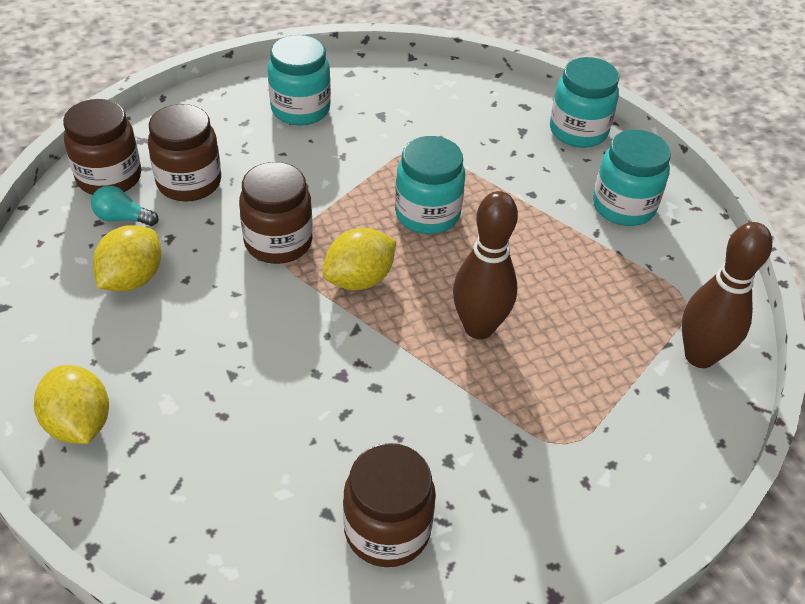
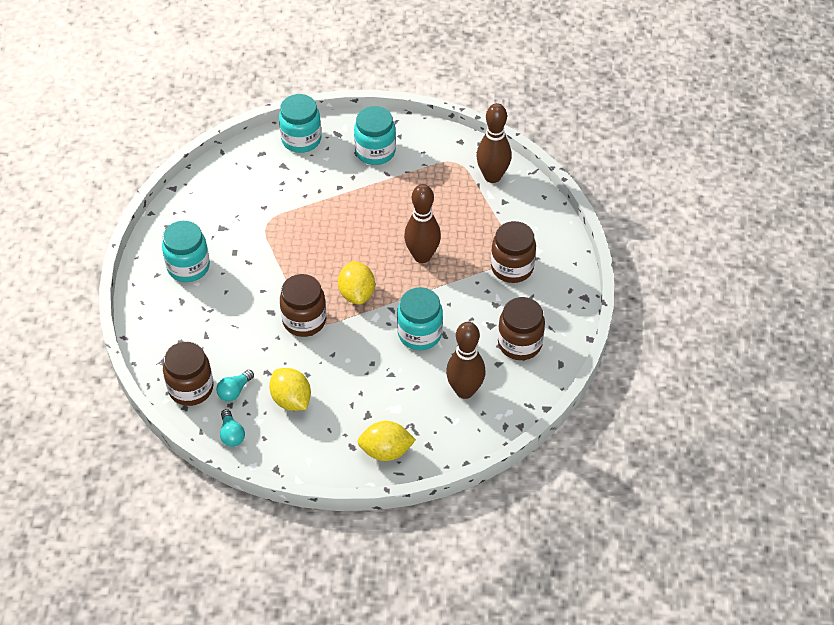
camera: 60 degrees left, 5 degrees up
(48, 241) = (231, 434): none -> turquoise light bulb
(189, 182) = (223, 348): brown jar -> brown jar (512, 267)
(245, 485) = (464, 391): none -> brown bowling pin
(427, 214) = (325, 242): turquoise jar -> turquoise jar (419, 334)

